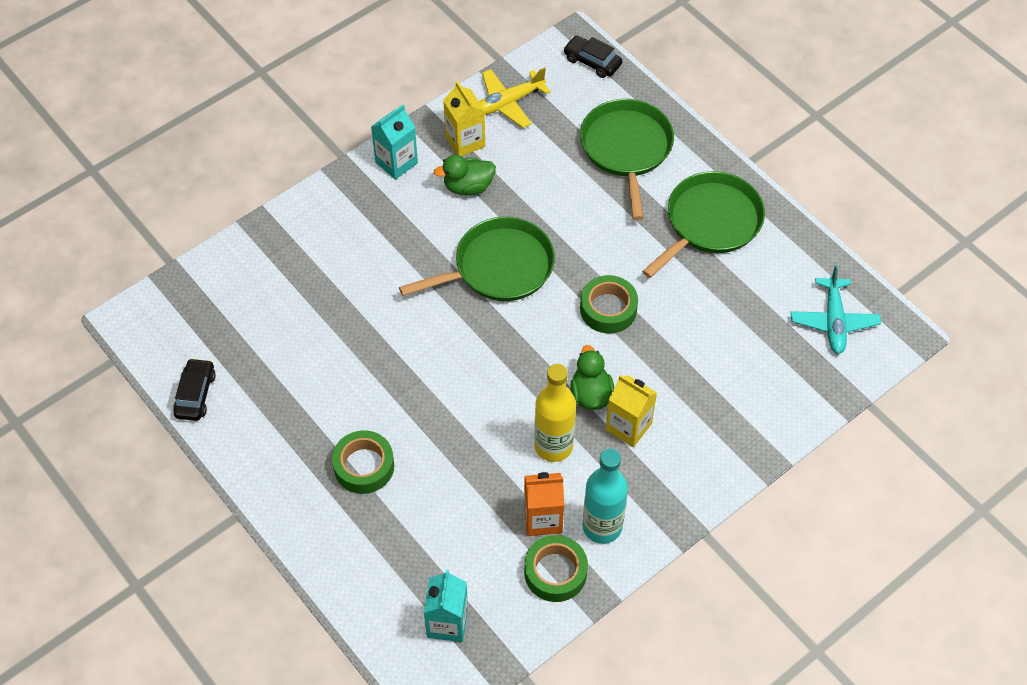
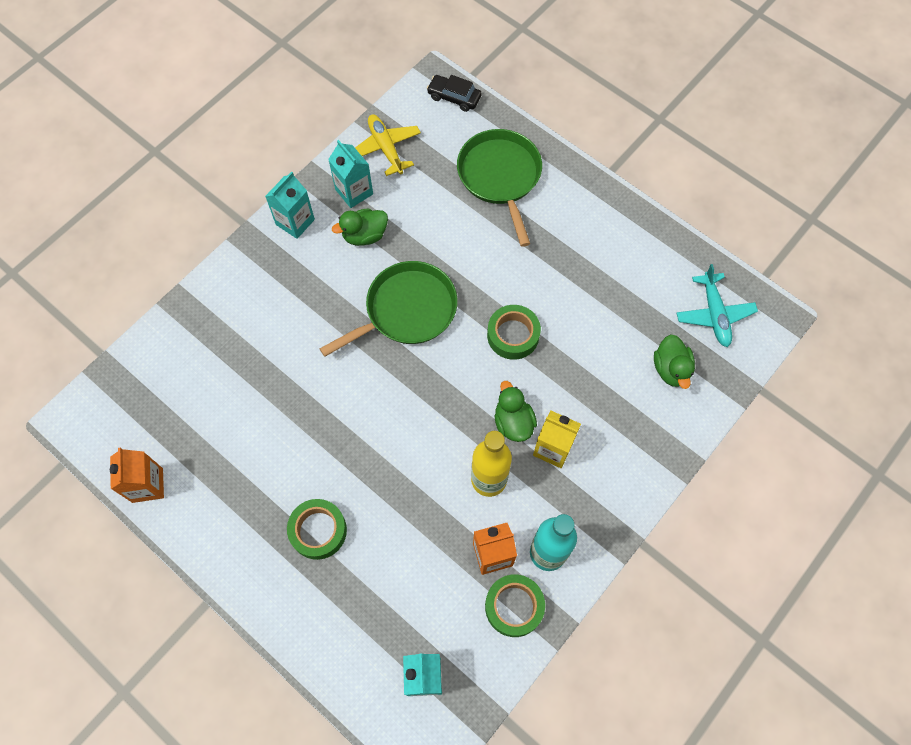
camera: 10 degrees left, 10 degrees up
(195, 394) = (147, 485): black car -> orange carton
(465, 141) = (354, 192): yellow carton -> turquoise carton
(508, 103) = (386, 148): yellow plane -> yellow plane turned 105 degrees clockwise
(710, 222) = (587, 236): green pan -> none
(773, 369) = (671, 369): none -> green duck

